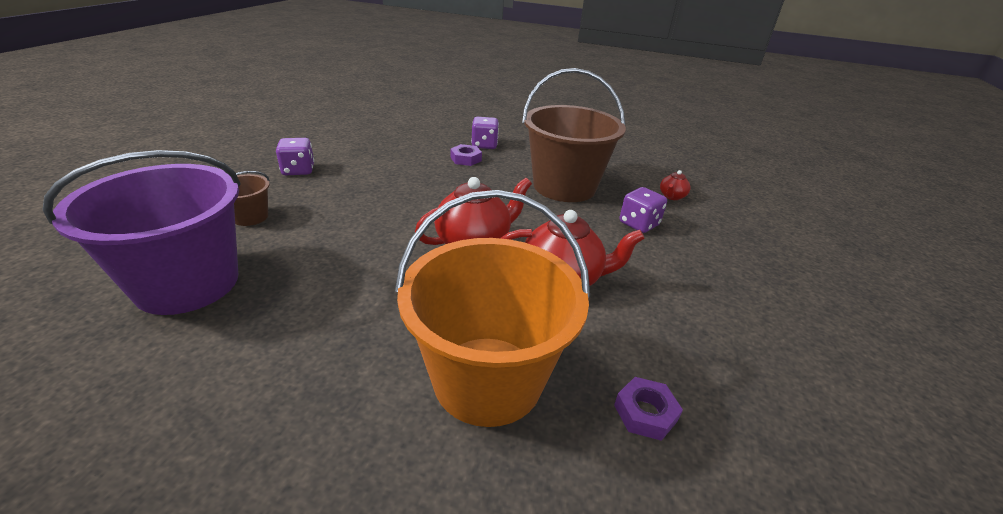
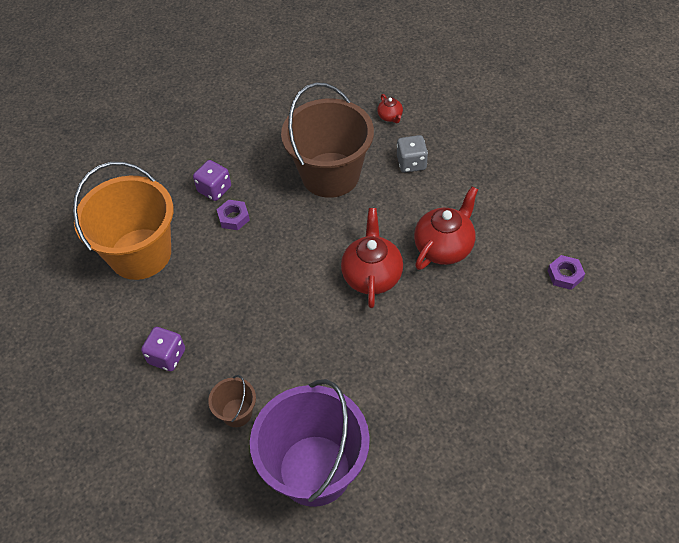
camera: 50 degrees left, 20 degrees up
(487, 379) = (505, 331): orange bucket -> orange bucket (140, 254)
(639, 224) = (411, 163): purple dice -> grey dice

